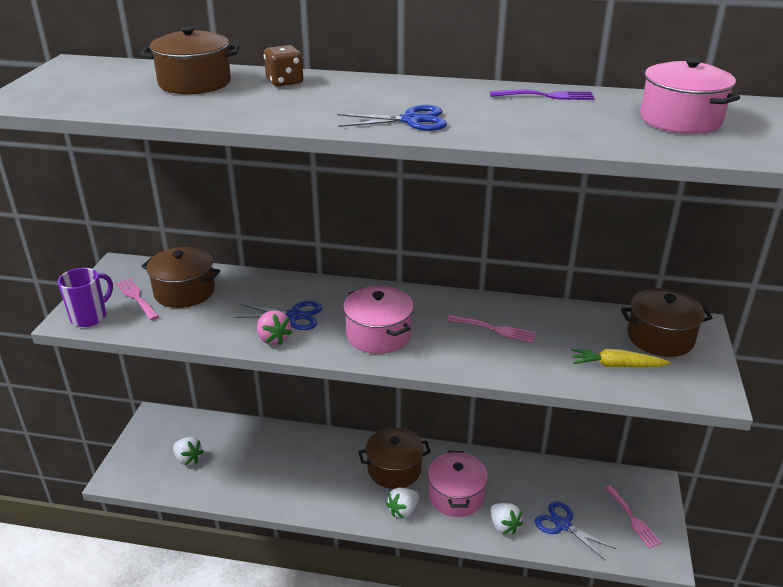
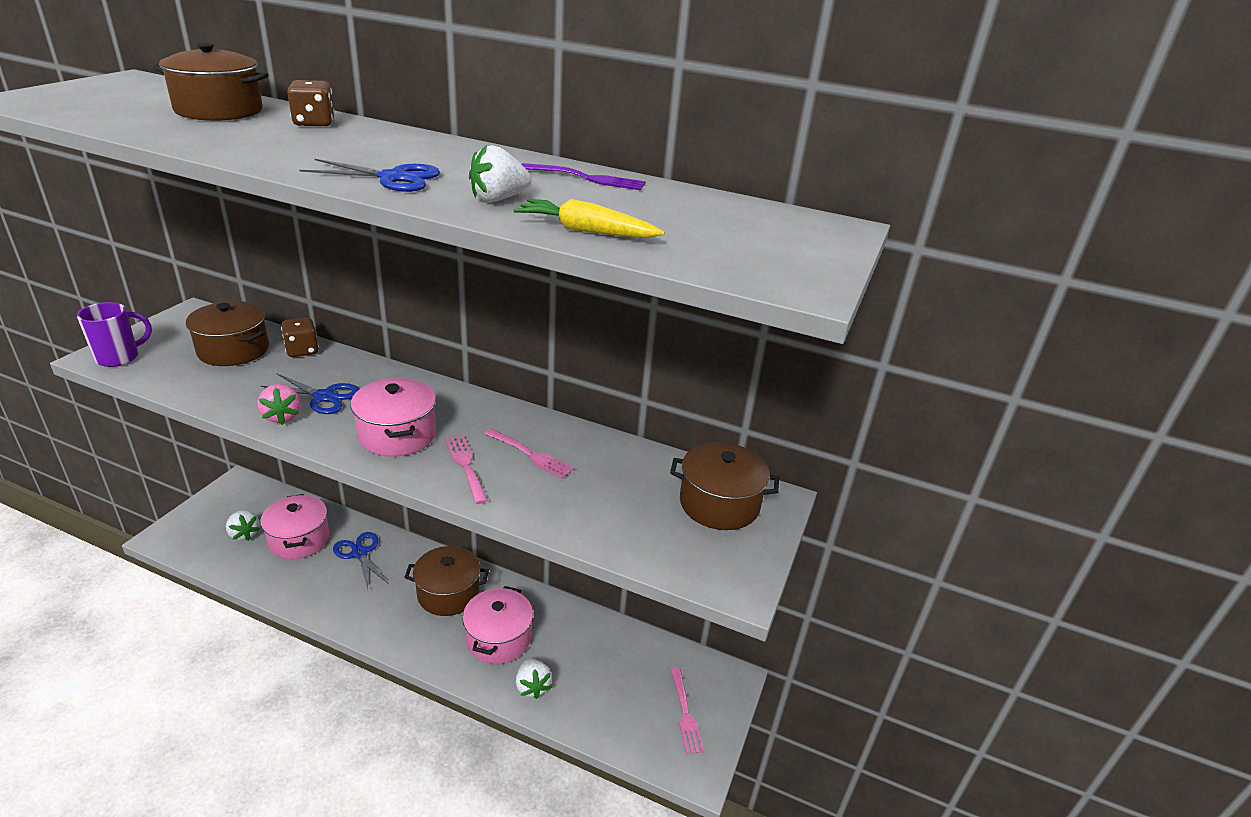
camera: 10 degrees right, 0 degrees up
(137, 298) = (181, 347): pink fork -> pink fork (466, 466)
(243, 281) = (302, 350): none -> brown dice
(403, 510) = (432, 642): white strawberry -> white strawberry (498, 199)
(563, 525) = (600, 701): blue scissors -> blue scissors (360, 553)
(616, 365) = (642, 526): yellow carrot -> yellow carrot (586, 231)
(680, 120) = (718, 226): pink pot -> pink pot (299, 539)

